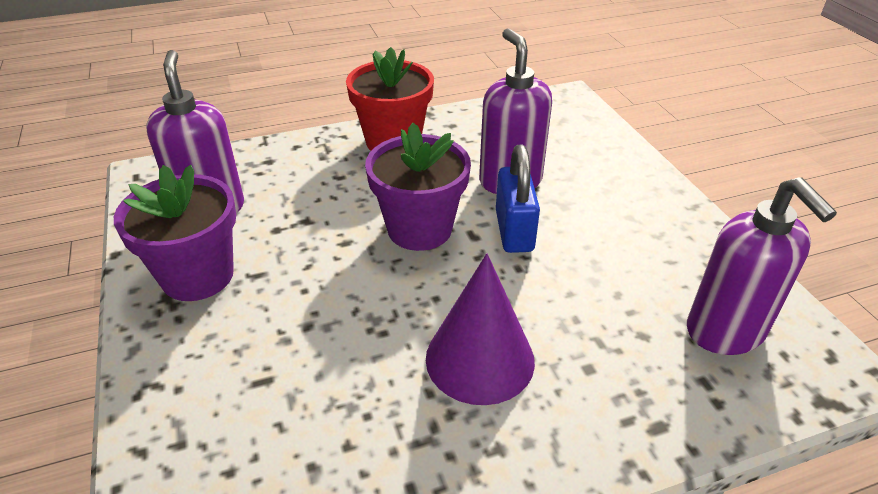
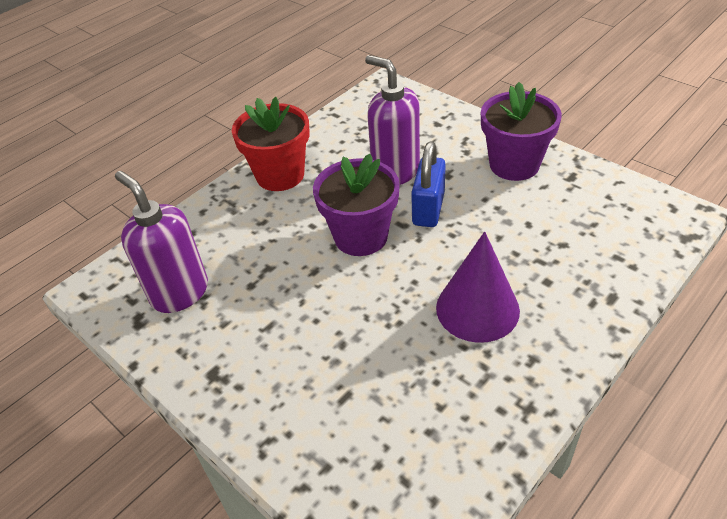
camera: 25 degrees left, 5 degrees up
(198, 276) = (222, 349): purple flower pot -> purple flower pot (514, 164)
(514, 231) = (428, 209): blue padlock -> blue padlock turned 45 degrees clockwise
(725, 331) = (607, 219): purple soap dispenser -> none

